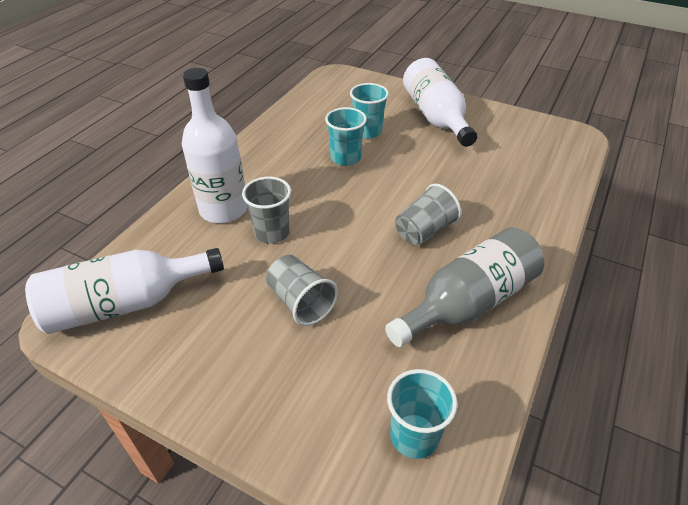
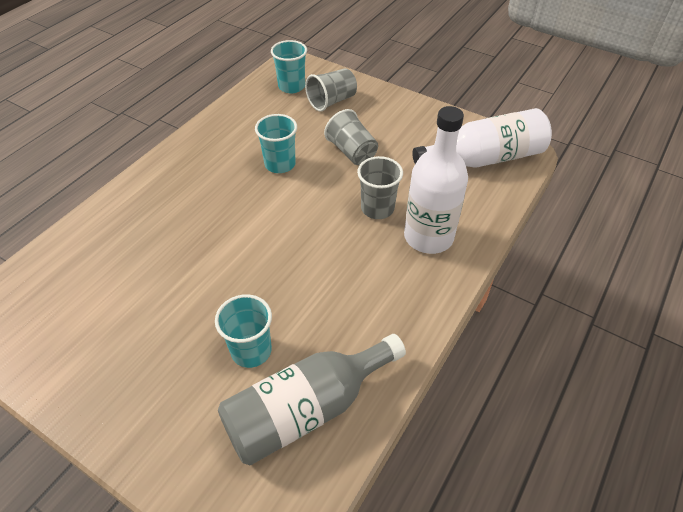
camera: 175 degrees left, 5 degrees up
(345, 158) = (291, 301): turquoise cup -> turquoise cup (280, 164)
(424, 231) = (235, 201): grey cup -> grey cup (332, 101)
(436, 117) = (140, 377): white bottle -> none
(468, 302) = (227, 144): grey bottle -> grey bottle (306, 409)

